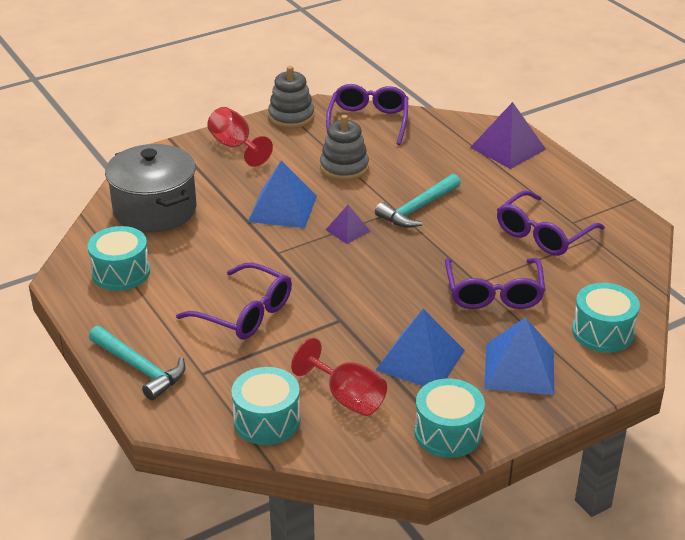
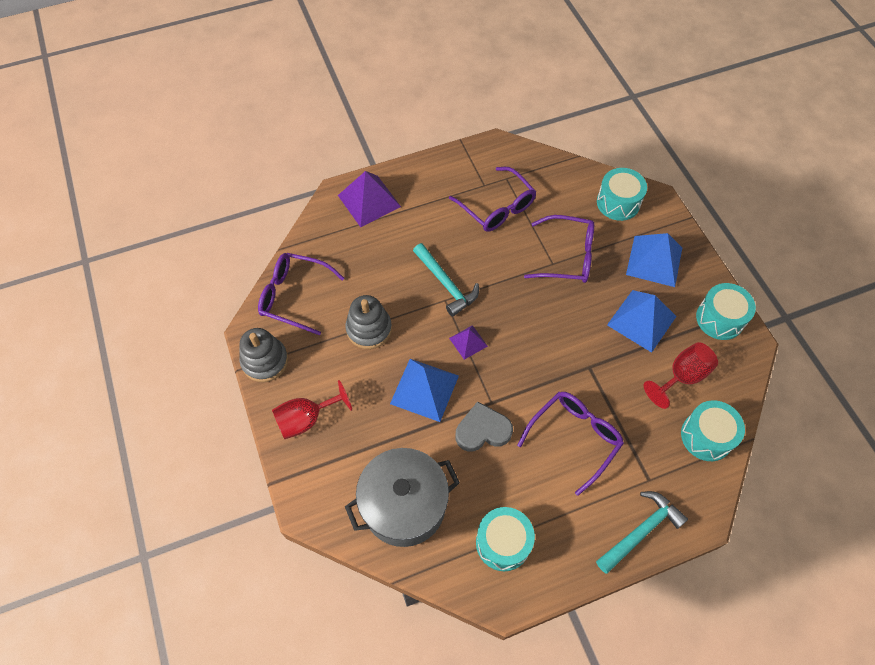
camera: 80 degrees left, 25 degrees up
(243, 249) = (482, 430): none -> grey heart

